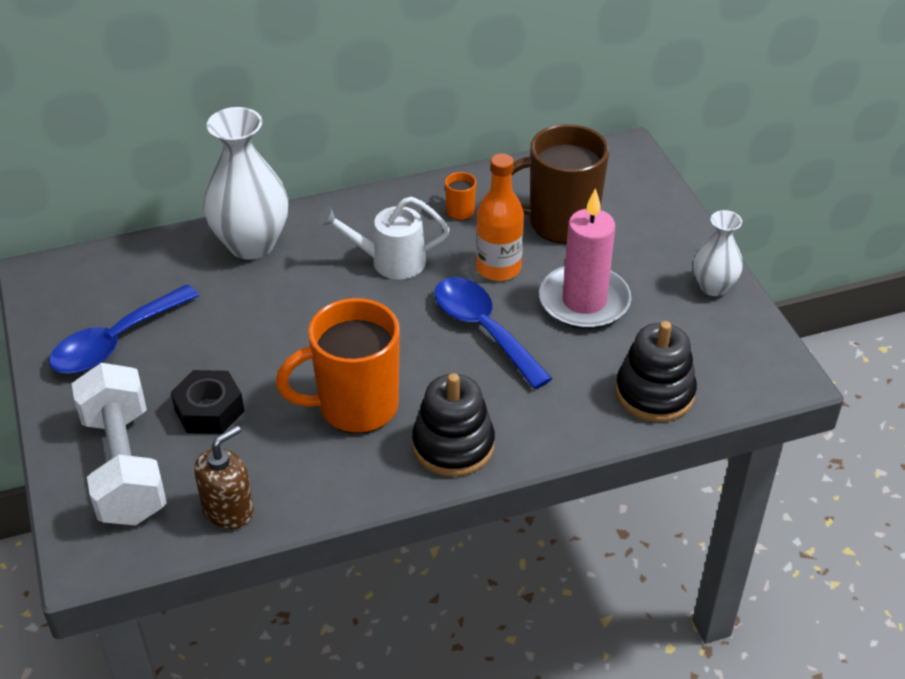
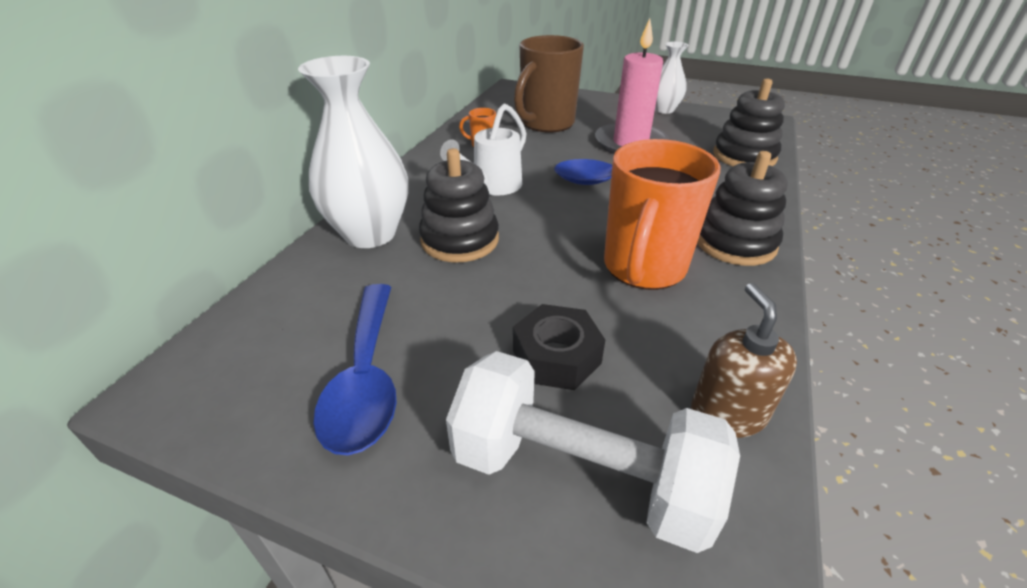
camera: 50 degrees left, 5 degrees down
(291, 292) = (460, 240): none -> black stacking toy
(498, 268) = (559, 155): orange bottle -> none

